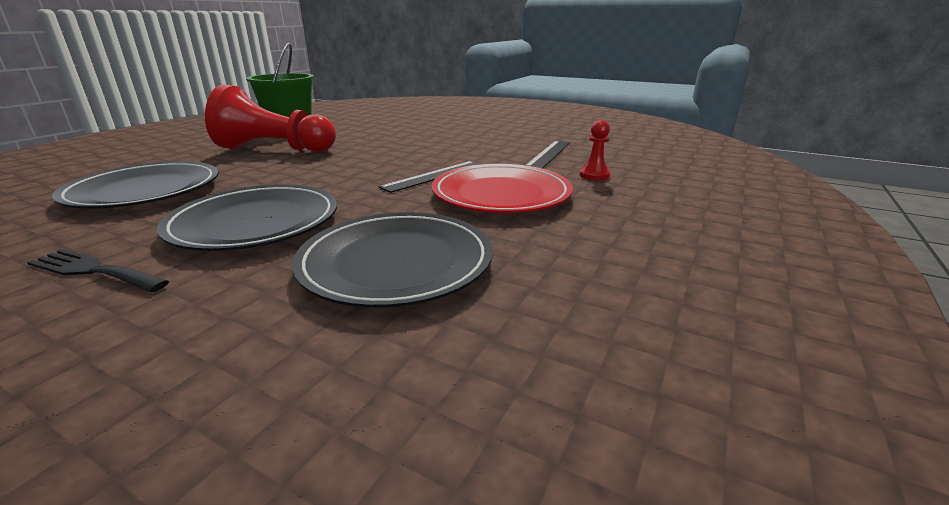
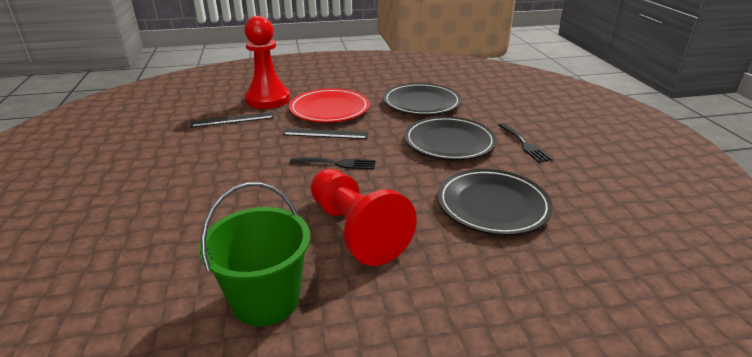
camera: 130 degrees left, 5 degrees up
(365, 165) = (337, 163): none -> black fork
(594, 175) = (268, 99): red pawn -> red pawn, size x2.45

